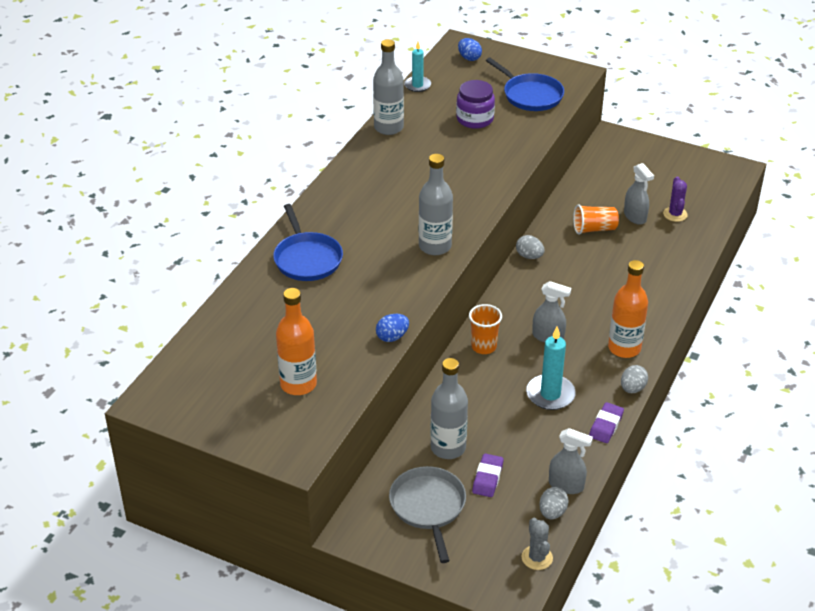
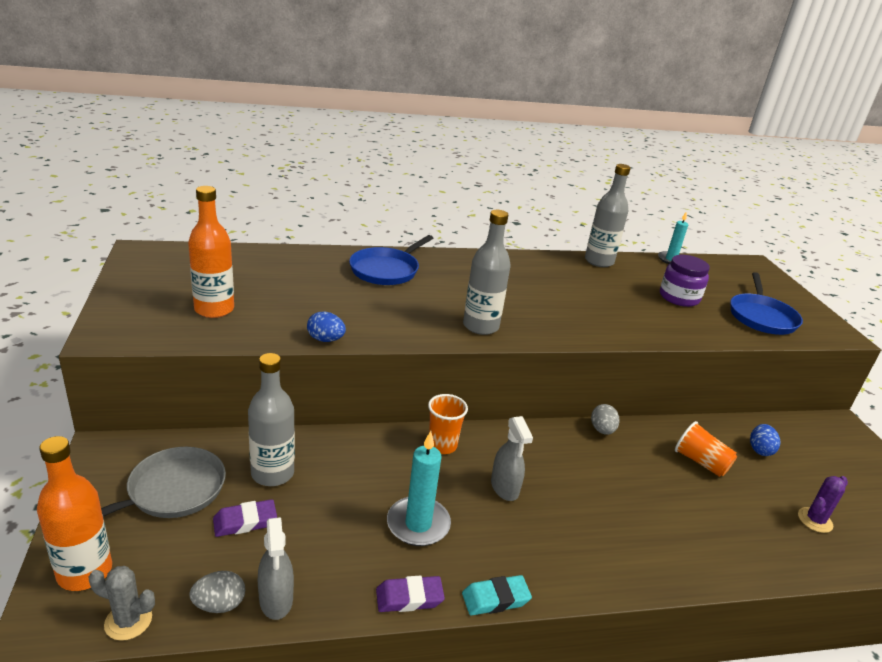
camera: 50 degrees right, 10 degrees down
(469, 58) = (747, 273): blue egg -> blue egg (760, 450)
(537, 558) = (128, 621): grey cactus -> grey cactus turned 60 degrees clockwise
(624, 348) = (554, 562): orange bottle -> orange bottle (85, 572)
(632, 388) = (495, 599): grey egg -> turquoise eraser
(635, 217) = (762, 487): grey spray bottle -> none

